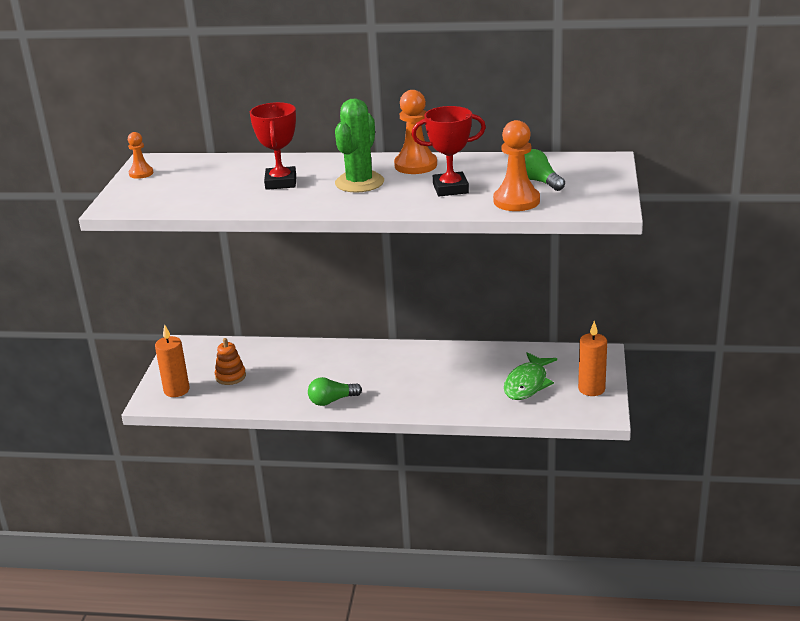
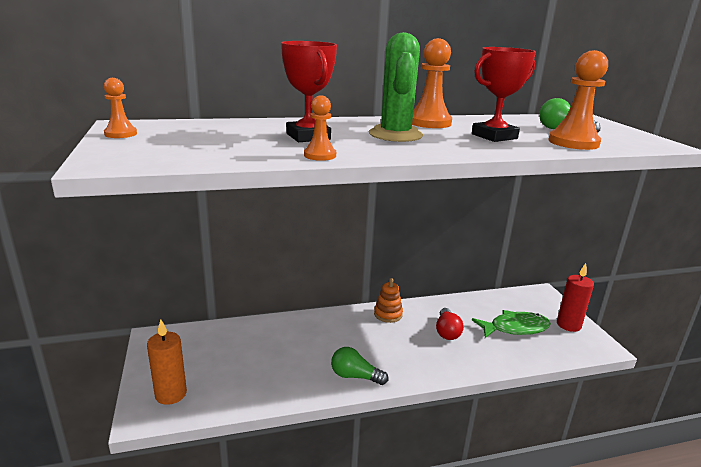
camera: 25 degrees left, 5 degrees down
(230, 376) = (228, 366): orange stacking toy -> orange stacking toy (388, 314)
(267, 206) = (320, 155): none -> orange pawn
(332, 401) = (355, 376): green light bulb -> green light bulb turned 60 degrees clockwise
(451, 377) = (447, 332): none -> red light bulb
(527, 384) = (515, 328): green fish -> green fish turned 105 degrees counterclockwise
(591, 389) = (568, 325): orange candle -> red candle

